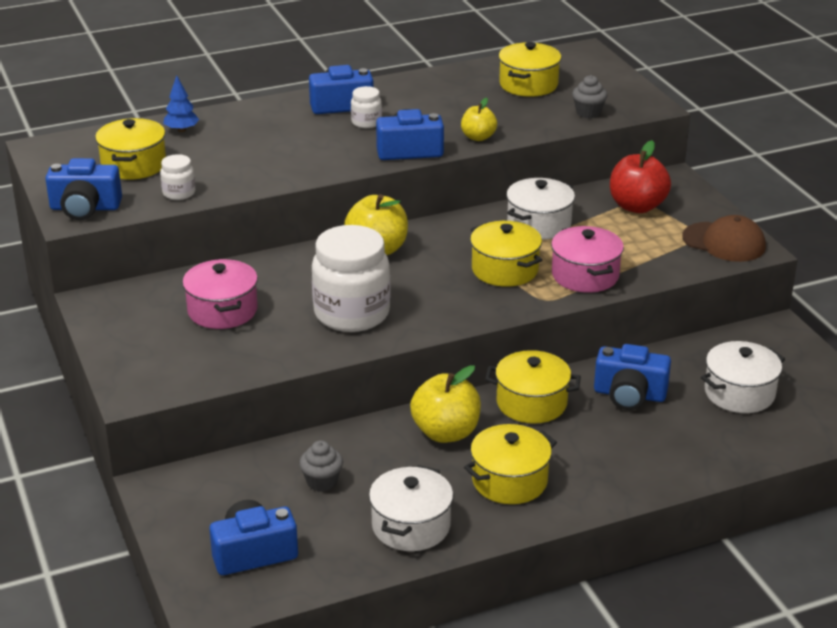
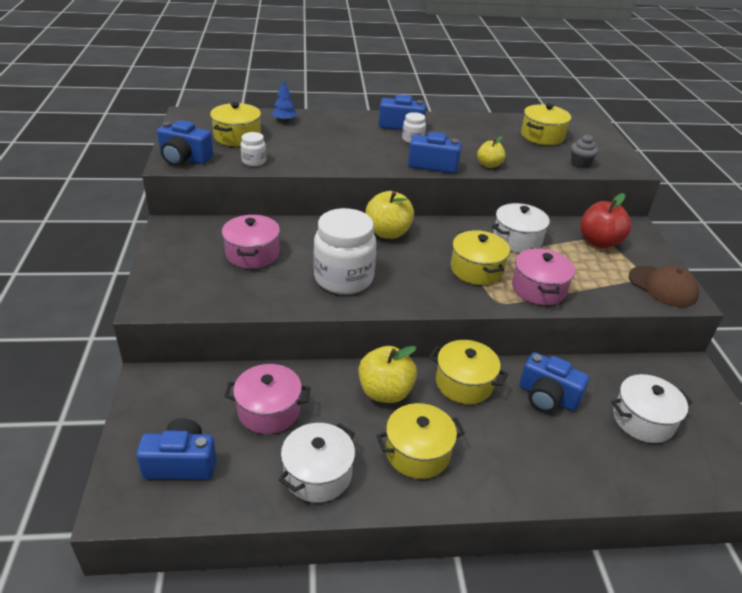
camera: 15 degrees right, 5 degrees up
(322, 482) = (269, 410): grey cupcake -> pink pot

